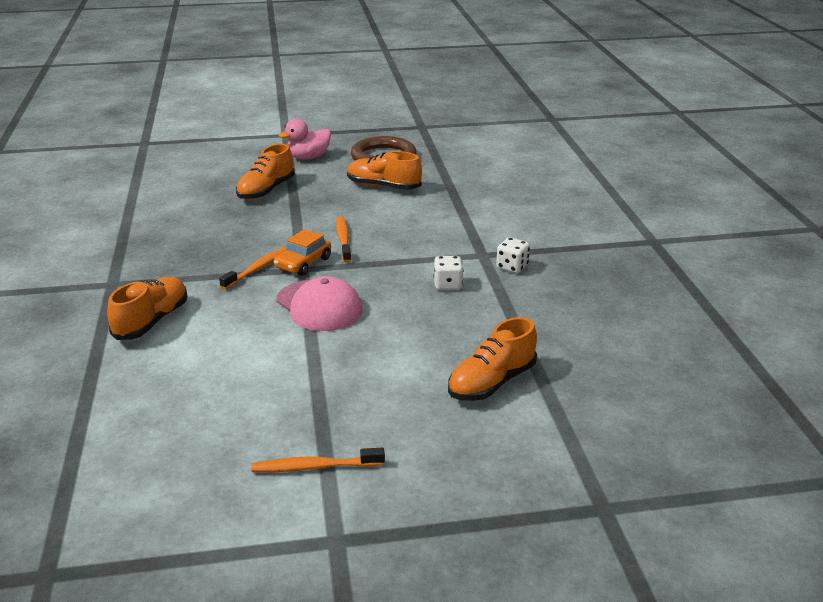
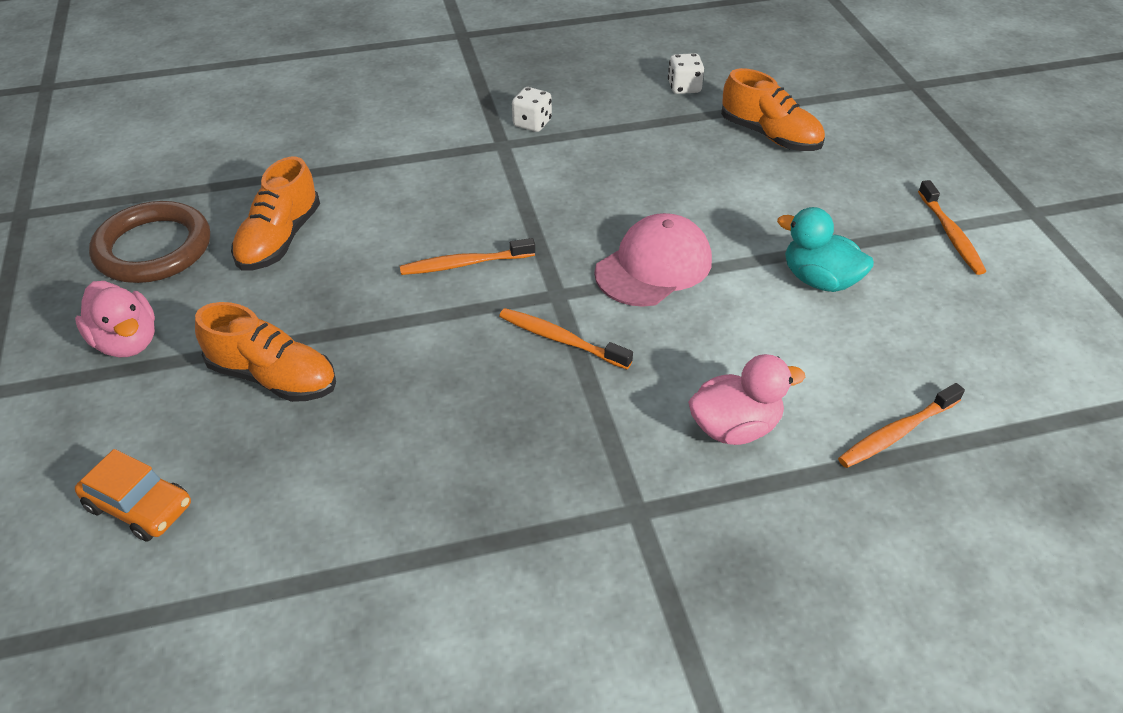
camera: 95 degrees left, 15 degrees up
(108, 385) = (896, 433): none -> orange toothbrush
(152, 321) = (735, 427): orange shoe -> pink duck
(278, 378) = (819, 280): none -> turquoise duck
(303, 263) = (540, 295): orange car -> orange car (139, 506)
(448, 285) = (582, 168): white dice -> white dice (684, 87)

